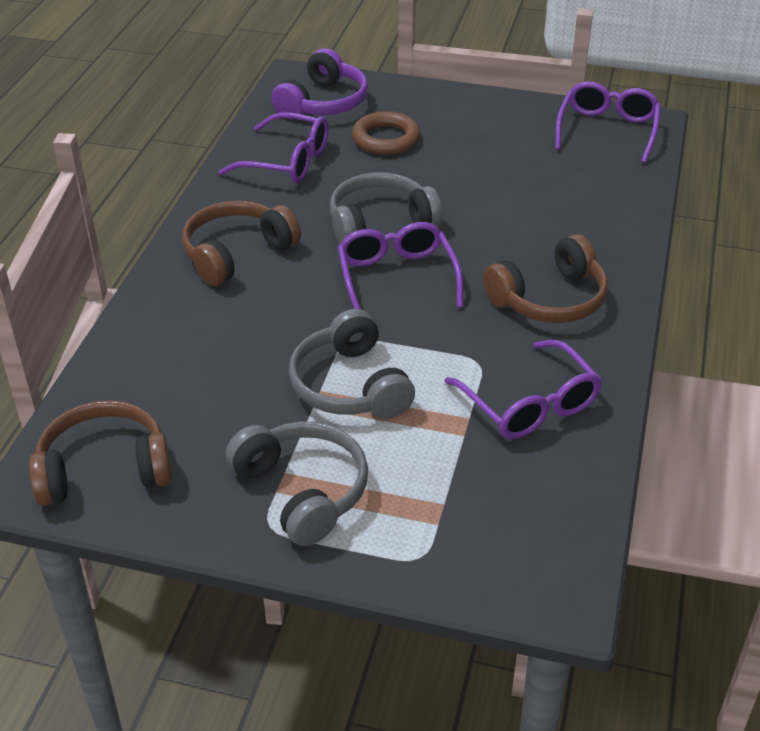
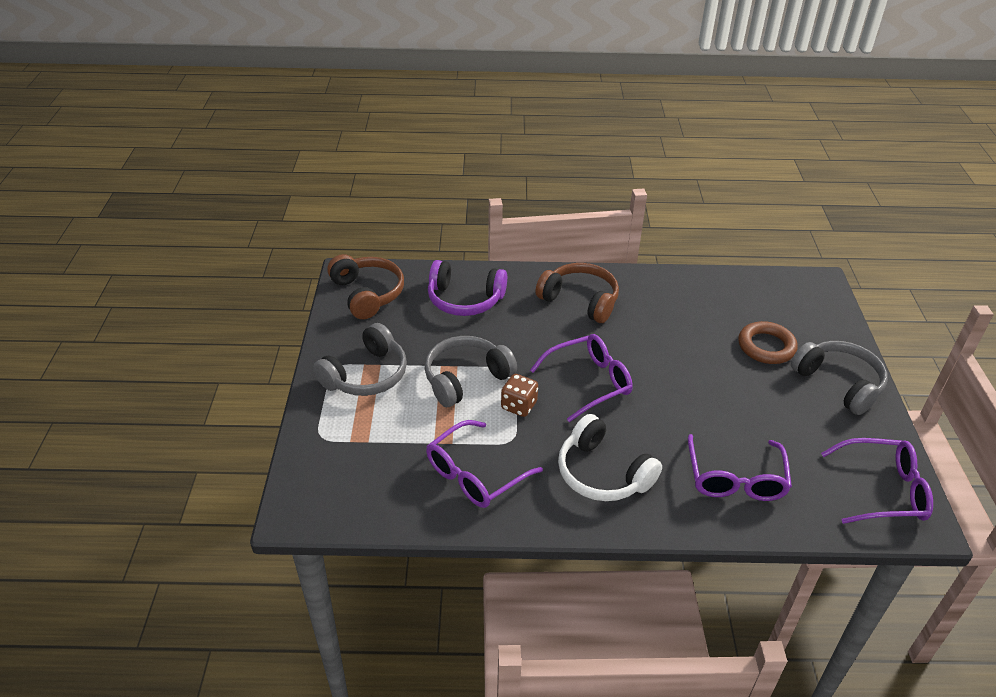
camera: 75 degrees right, 0 degrees up
(286, 161) = (701, 300): purple glasses -> purple glasses (735, 478)
(323, 103) = (793, 304): purple headphones -> purple headphones (465, 299)
(380, 223) = (650, 362): grey headphones -> grey headphones (839, 383)
(419, 345) = (519, 406): none -> brown dice
(549, 299) = (602, 473): brown headphones -> white headphones

